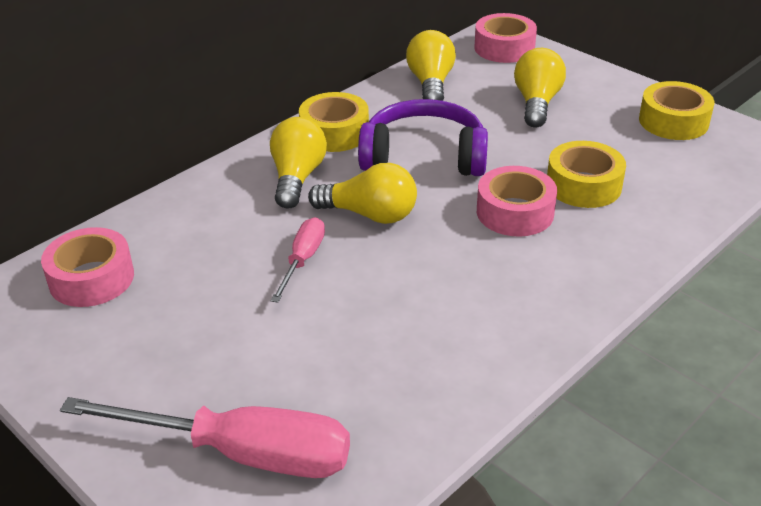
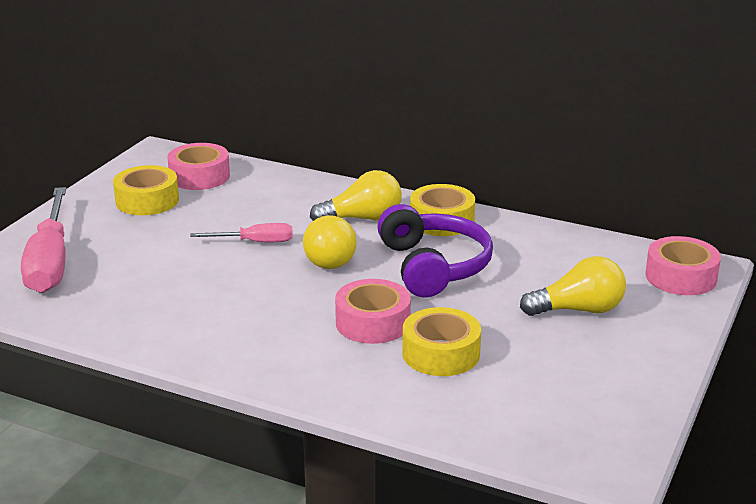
camera: 70 degrees right, 10 degrees down
(430, 84) = (566, 249): yellow light bulb -> none
(673, 121) = (611, 398): yellow tape -> yellow tape (147, 200)

